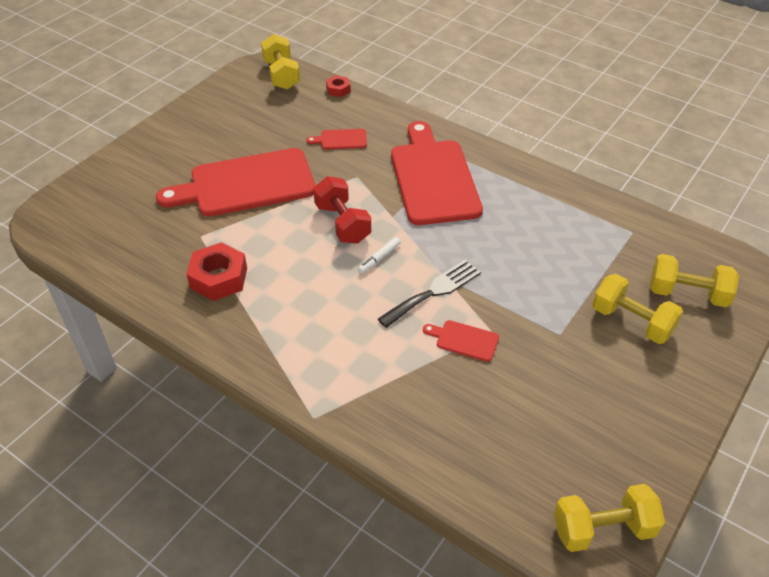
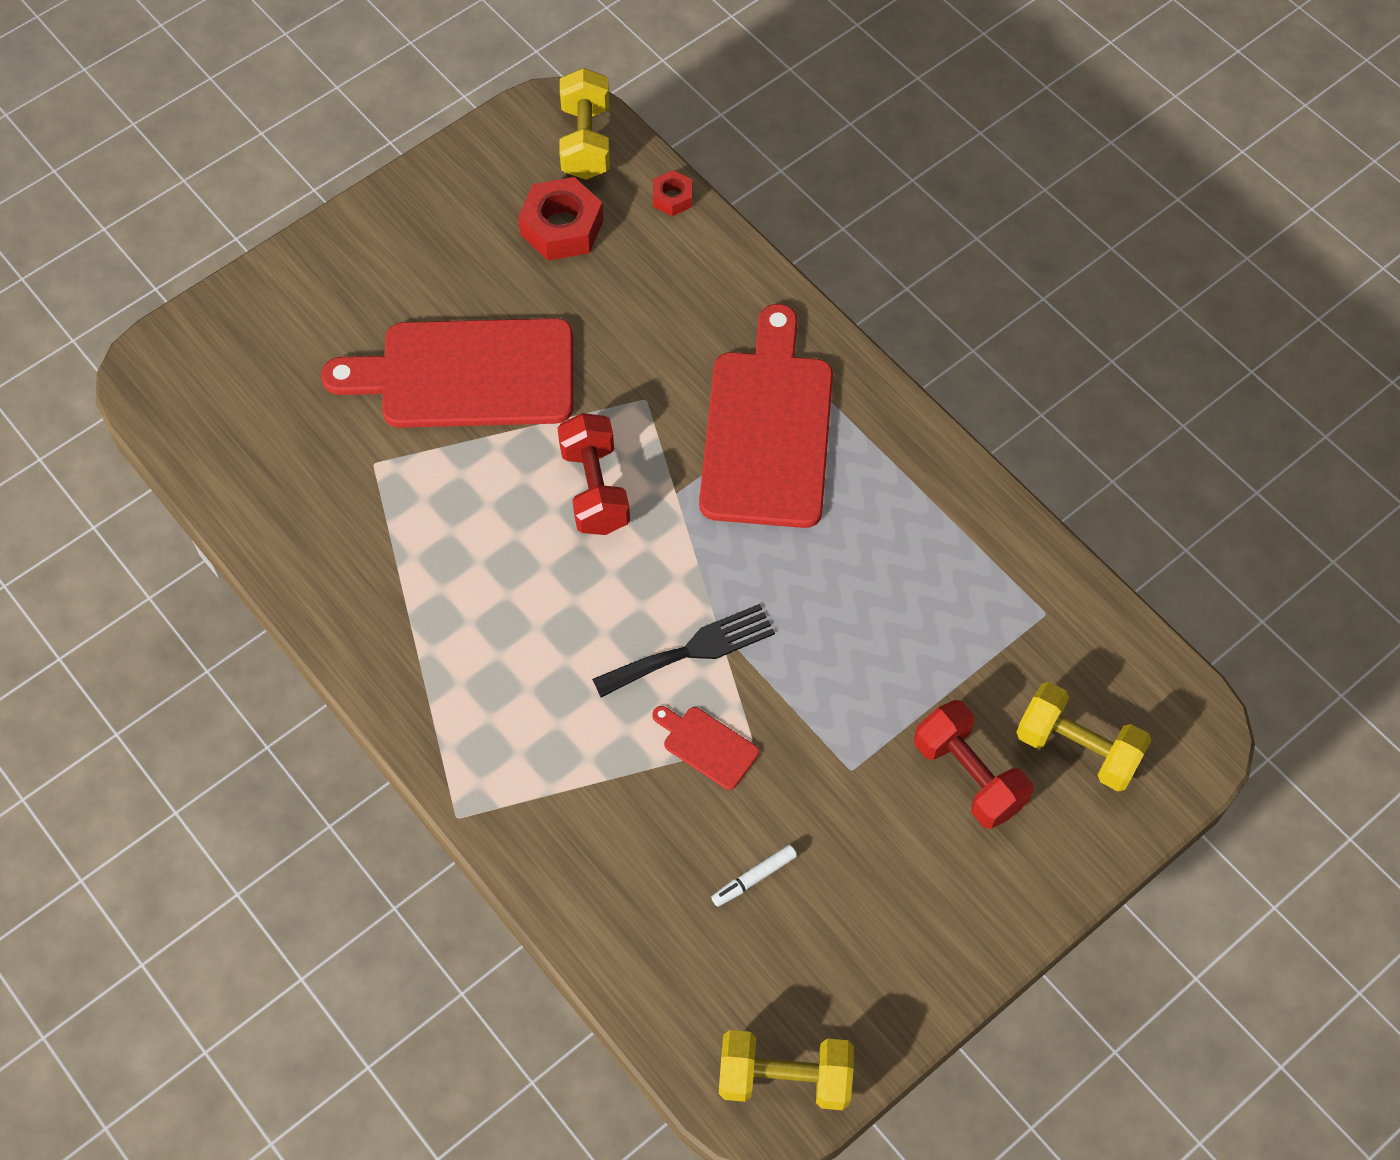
camera: 15 degrees right, 15 degrees up
(219, 278) = (383, 549): red nut -> red nut (562, 227)
(341, 140) = (643, 313): red cutting board -> none
(379, 258) = (630, 569): white marker -> white marker (754, 878)
(631, 321) = (968, 775): yellow dumbbell -> red dumbbell

